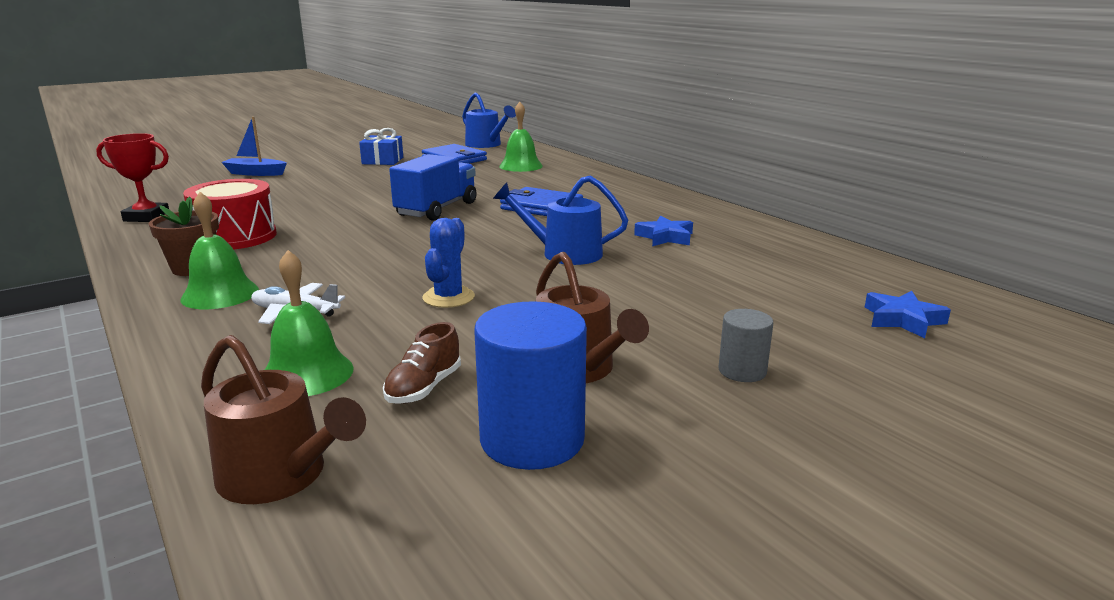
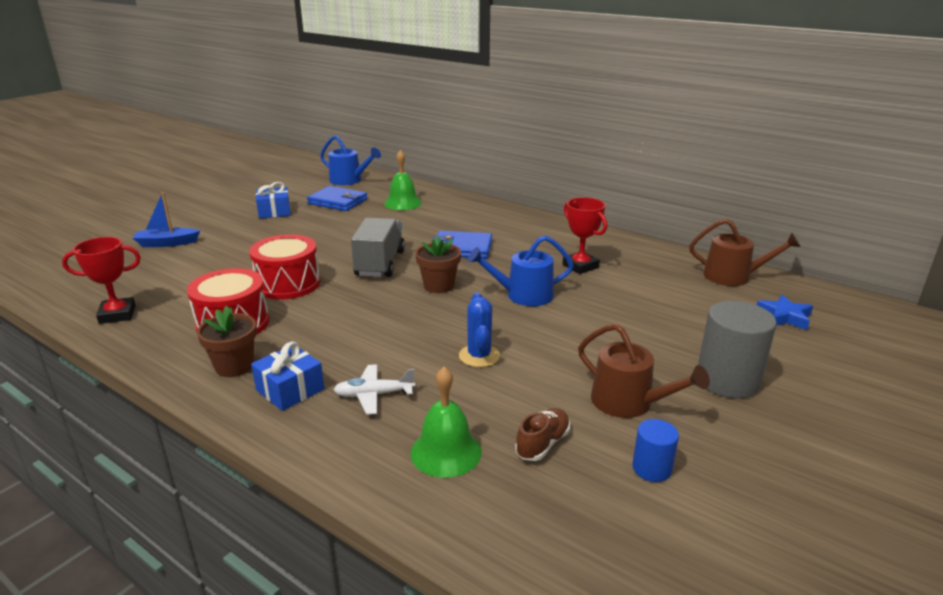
camera: 20 degrees left, 5 degrees up
(220, 294) = (290, 390): green bell -> blue gift
(280, 476) = (519, 544): brown watering can -> brown watering can (733, 276)
(325, 214) = (288, 284): none -> red drum
(424, 388) = (542, 444): brown shoe -> brown shoe turned 150 degrees counterclockwise
(437, 209) = (380, 263): blue truck -> grey truck
(477, 234) = (439, 286): none -> brown flower pot
(532, 439) = (651, 468): blue cylinder -> blue cylinder, size x0.53
(665, 237) = (580, 266): blue star -> red trophy
(742, 371) = (727, 380): grey cylinder -> grey cylinder, size x1.88

